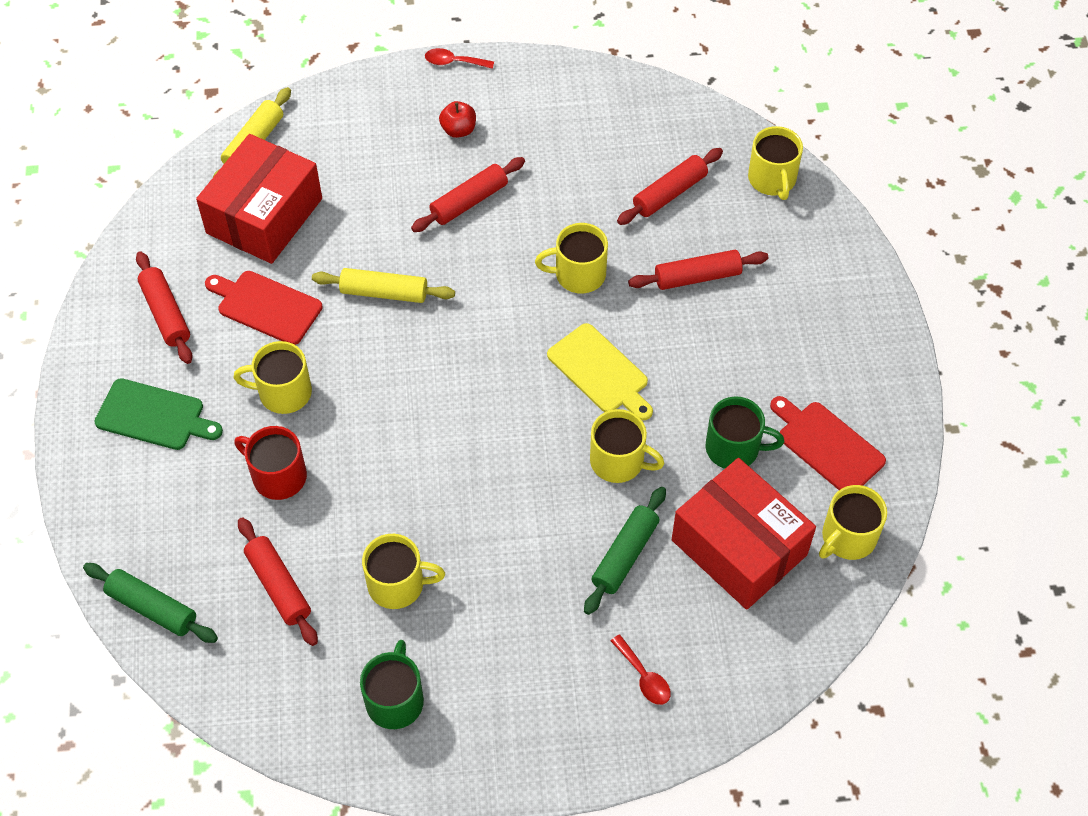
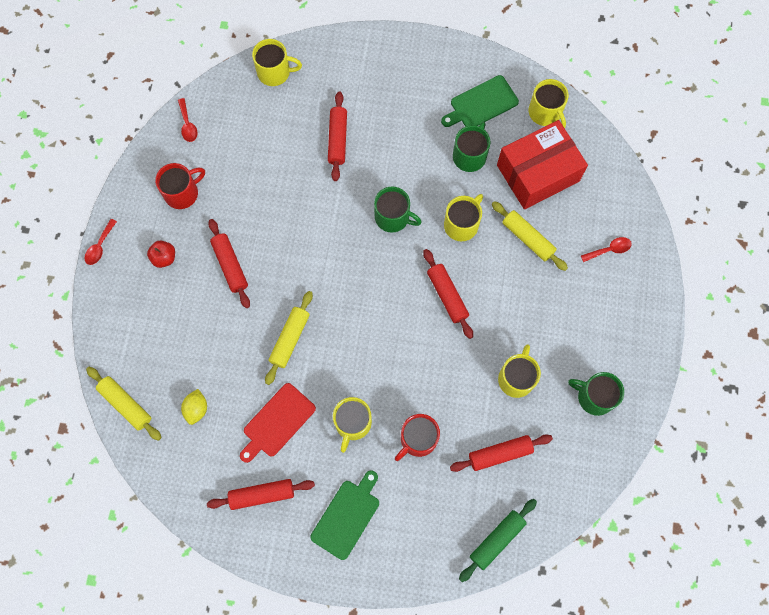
camera: 75 degrees left, 15 degrees up
(264, 216) = (196, 409): red box -> yellow lemon
(555, 125) = (182, 193): none -> red mug
(578, 274) = (313, 211): yellow mug -> none
(600, 371) = (393, 217): yellow cutting board -> green mug
(625, 555) = (528, 238): green rolling pin -> yellow rolling pin
(655, 105) = (188, 125): none -> red spoon
(669, 193) = (265, 137): red rolling pin -> red rolling pin (447, 296)
(827, 445) = (481, 104): red cutting board -> green cutting board

